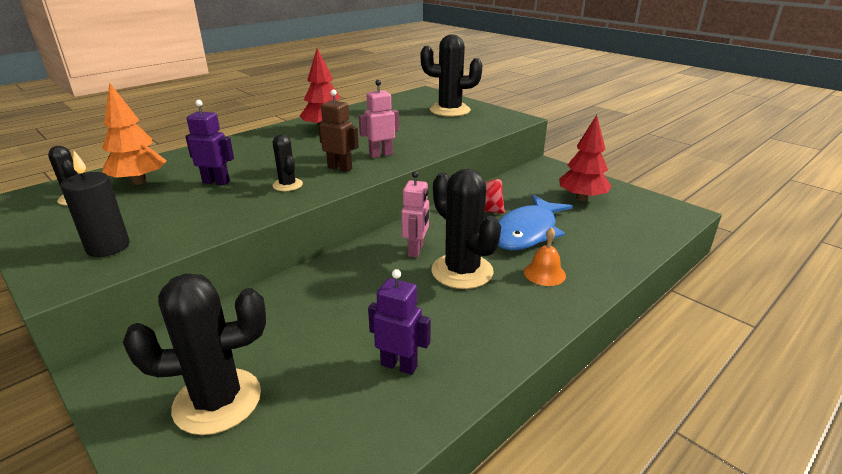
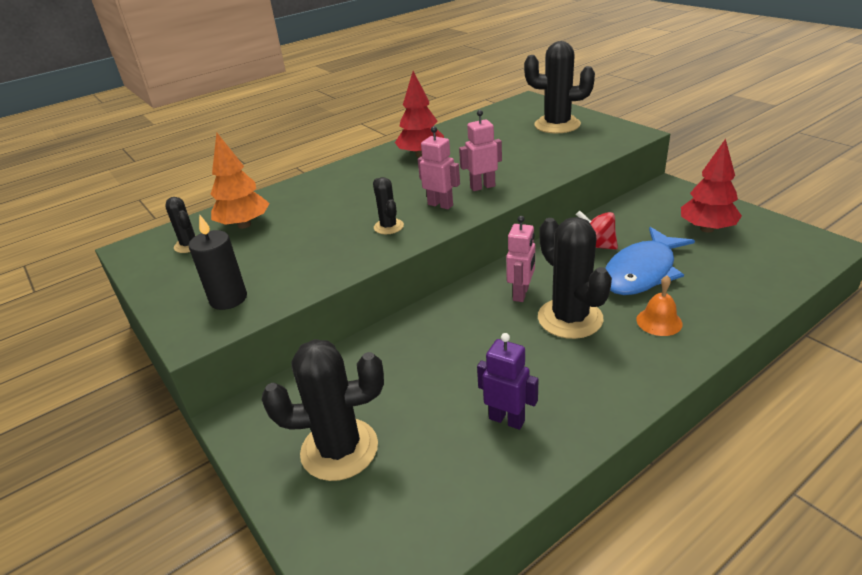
camera: 10 degrees right, 5 degrees up
(216, 182) = (318, 224): purple robot -> none
(340, 168) = (440, 205): brown robot -> pink robot

